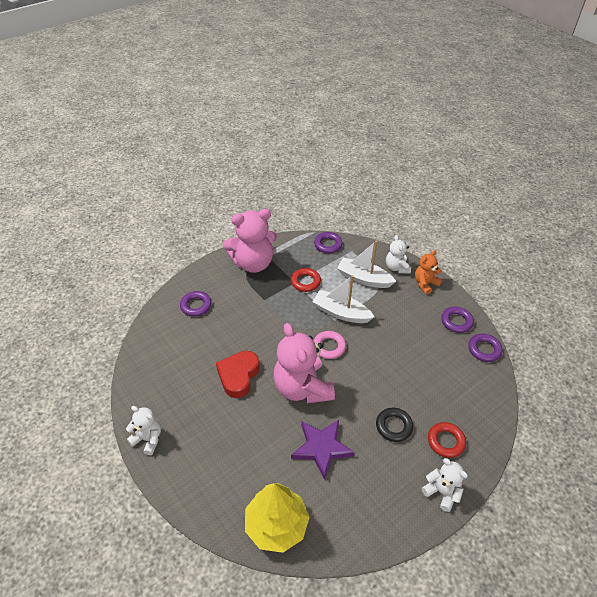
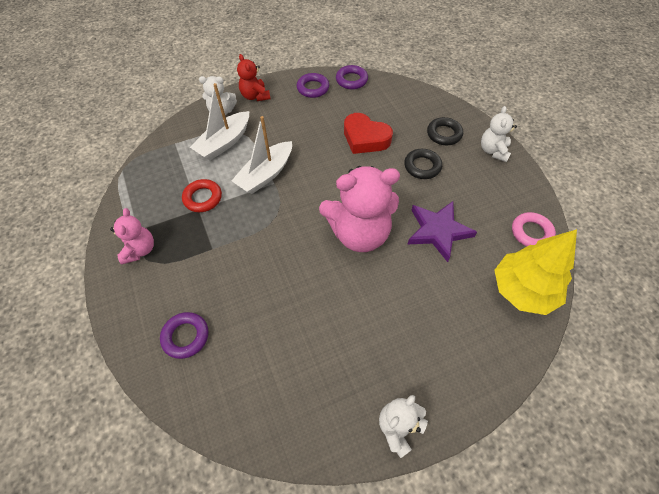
camera: 75 degrees left, 10 degrees up
(238, 376) = (325, 298): red heart -> red heart (365, 138)
(253, 263) = (140, 250): pink teddy bear -> pink teddy bear, size x0.53
(328, 245) = (152, 163): purple ring -> none
(329, 347) = (310, 196): pink ring -> pink ring (531, 232)
(425, 284) = (255, 96): orange teddy bear -> red teddy bear
(442, 492) = (493, 151): white teddy bear -> white teddy bear turned 45 degrees counterclockwise
(445, 441) = (444, 134): red ring -> black ring

